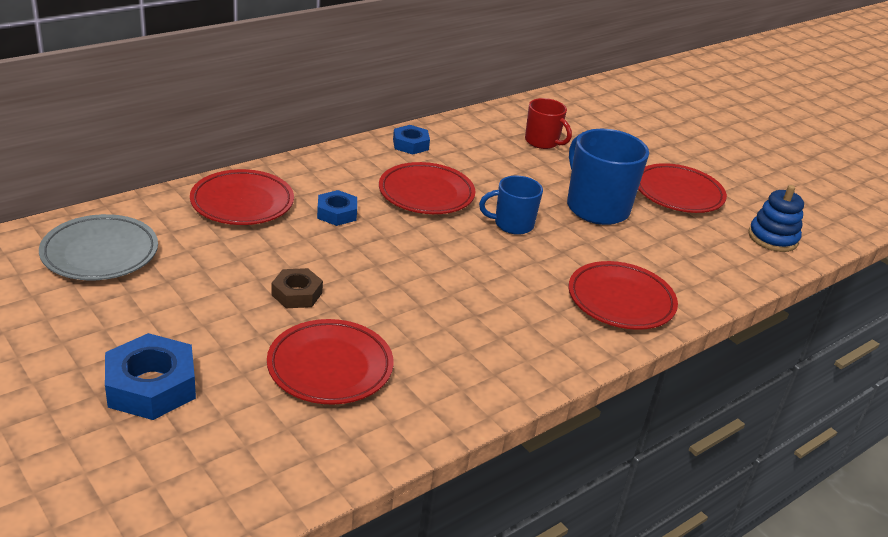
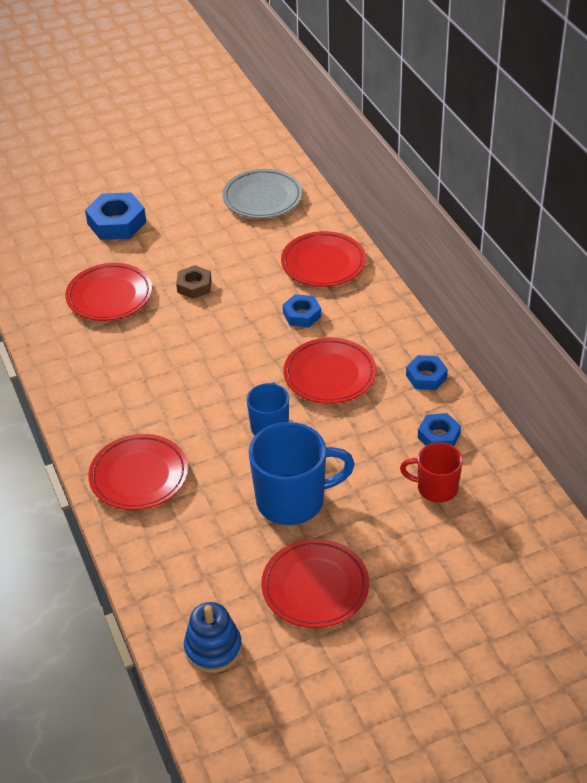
camera: 110 degrees right, 10 degrees up
(483, 140) = (438, 436): none -> blue nut
(542, 142) = (436, 488): red mug -> red mug turned 45 degrees clockwise

